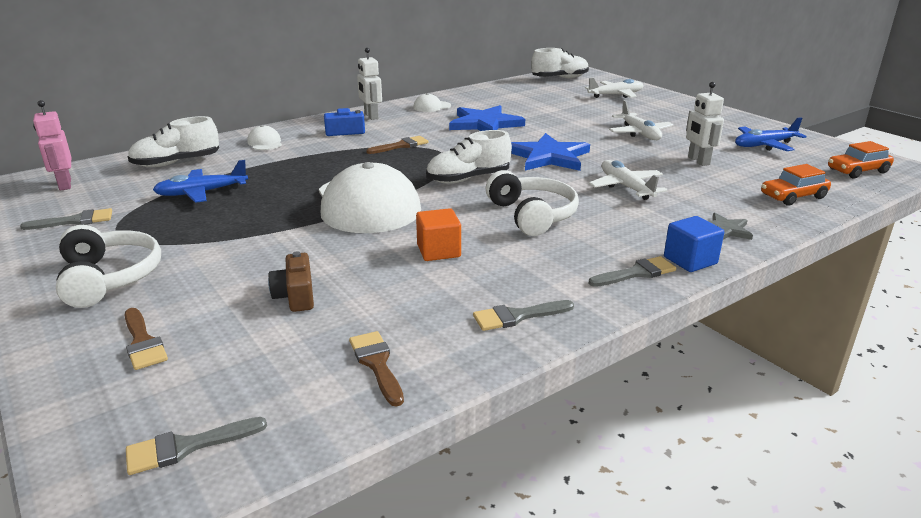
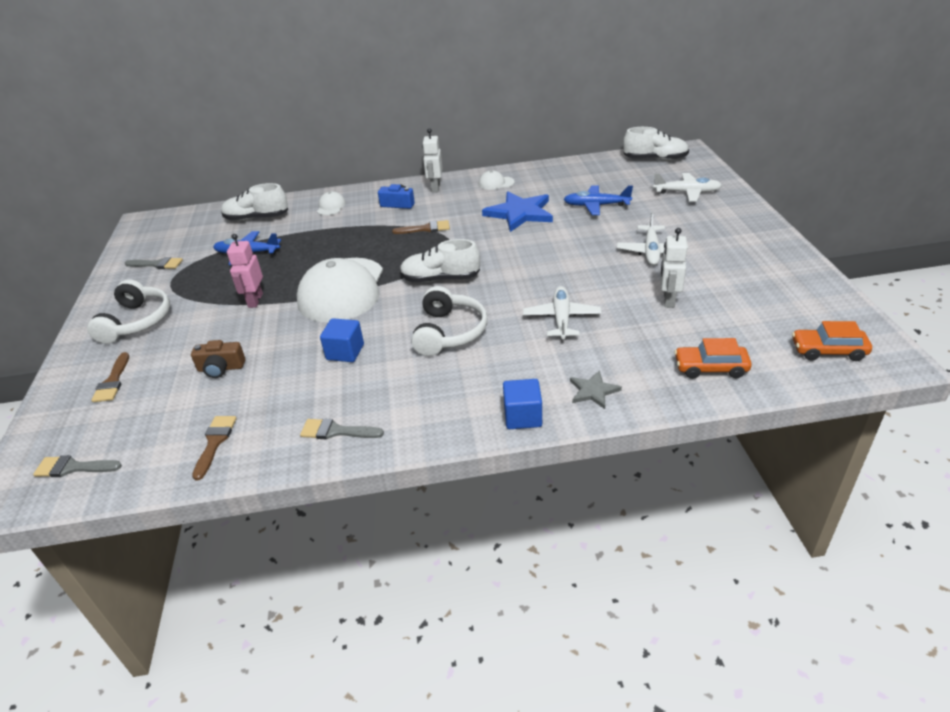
camera: 30 degrees right, 10 degrees up
(65, 185) = (177, 227): pink robot -> pink robot (255, 300)
(296, 296) = (221, 368): brown camera -> brown camera turned 105 degrees counterclockwise
(438, 251) = (345, 352): orange cube -> blue cube
(548, 157) = (533, 266): blue star -> none
(636, 273) = (464, 417): grey brush -> none
(764, 145) = (765, 293): blue plane -> blue plane (596, 206)

